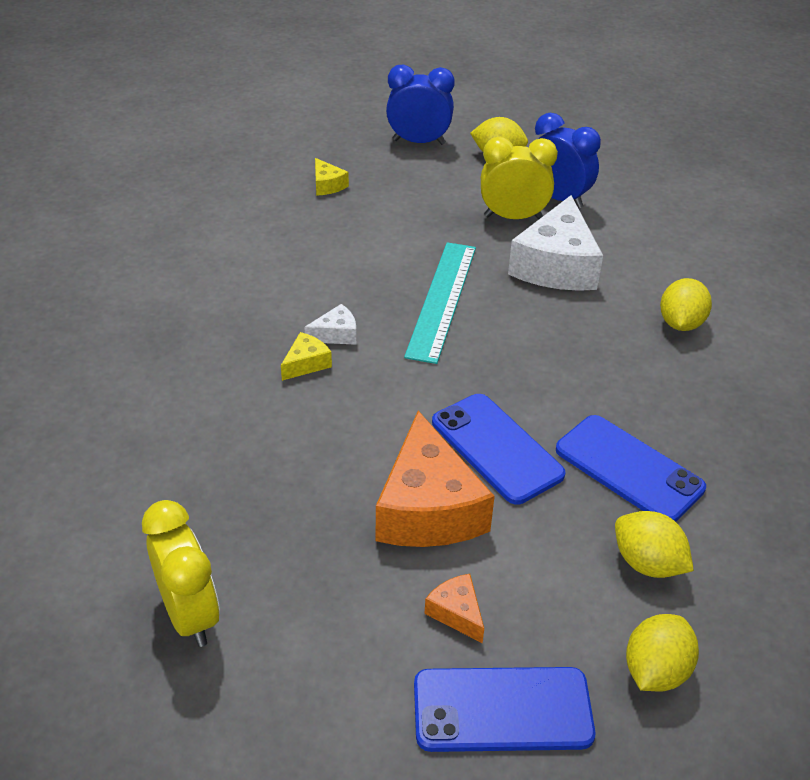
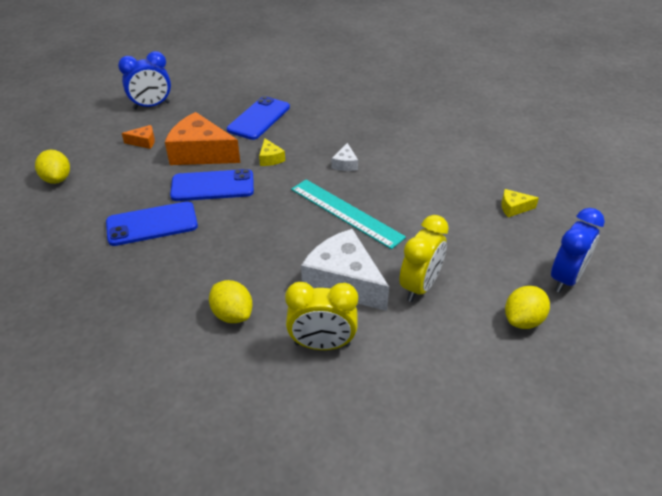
camera: 120 degrees right, 0 degrees up
(190, 614) = (214, 88): yellow clock -> yellow clock (322, 344)
(306, 363) = (329, 148): yellow cheese -> yellow cheese (270, 158)
(502, 710) = (95, 137): blue phone -> blue phone (259, 118)
(558, 198) = (432, 328): blue clock -> blue clock (151, 106)
(647, 563) = (99, 202): yellow lemon -> none

